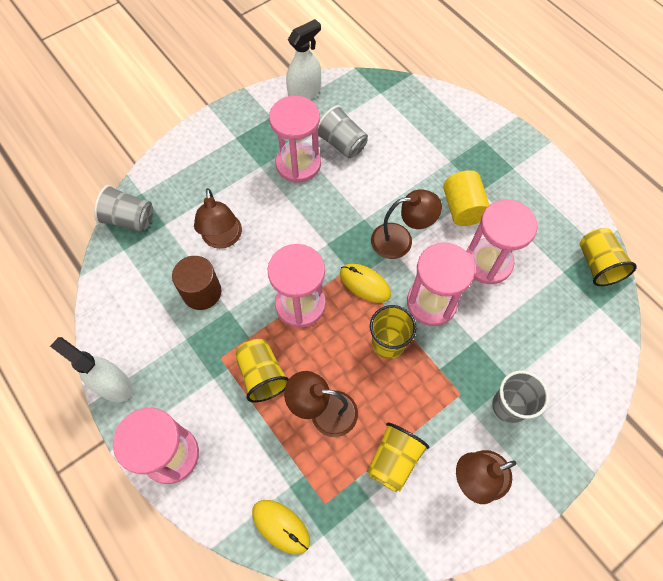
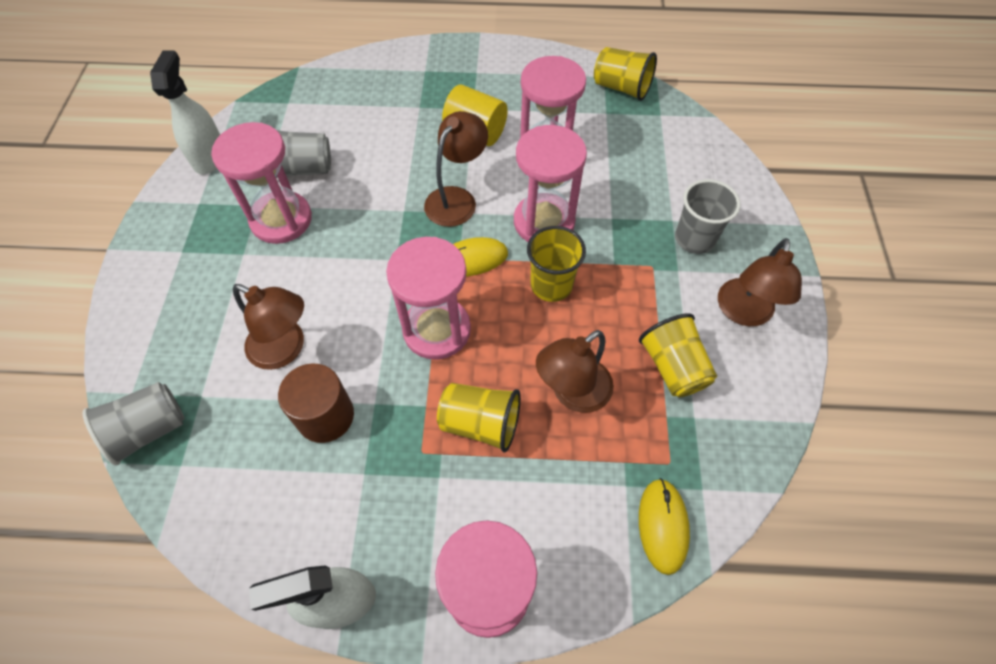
camera: 50 degrees left, 5 degrees down
(281, 526) = (662, 526): yellow mouse -> yellow mouse turned 75 degrees counterclockwise

